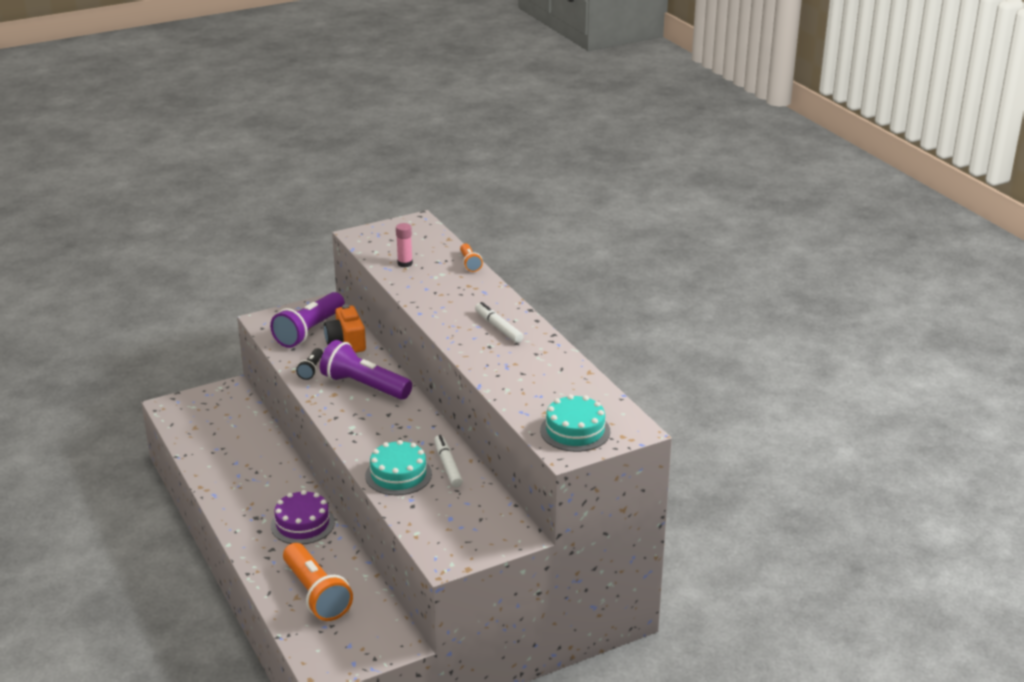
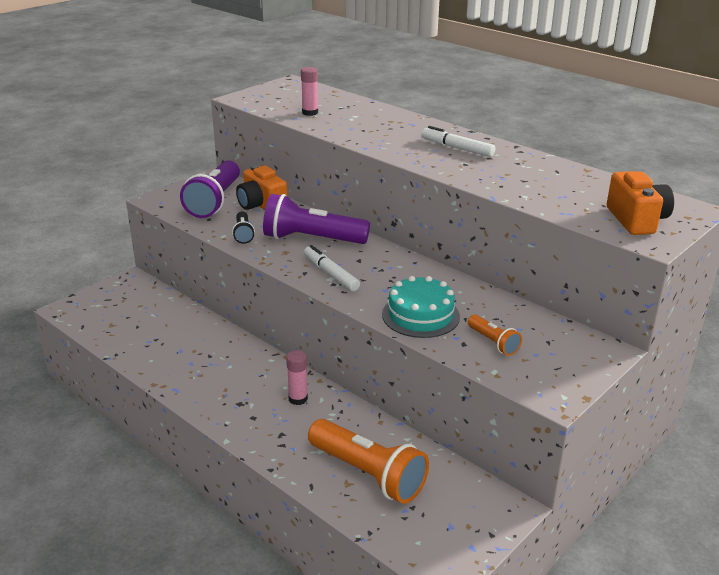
camera: 20 degrees left, 0 degrees up
(302, 524) = (298, 399): purple cake -> pink glue stick
(448, 465) = (464, 296): white marker -> white marker (331, 274)
(470, 263) = (374, 105): orange flashlight -> orange flashlight (493, 342)
(575, 431) = (636, 220): turquoise cake -> orange camera

